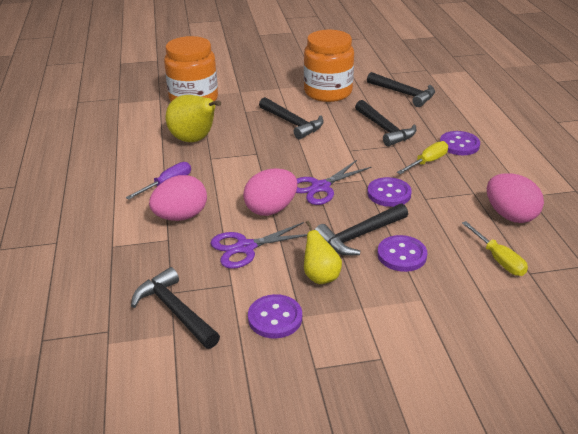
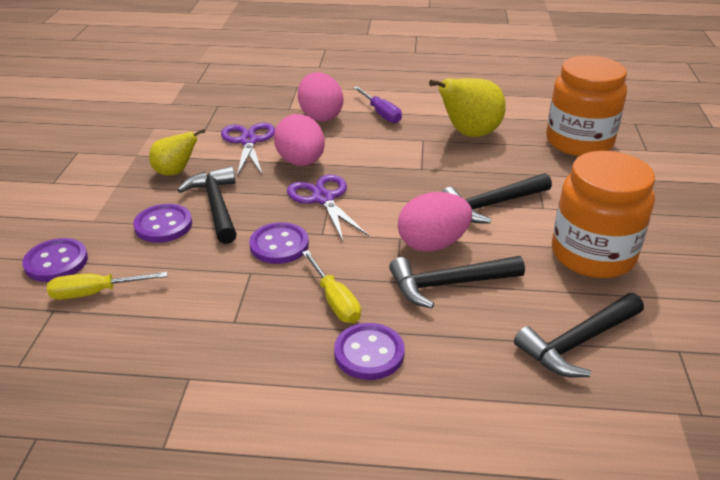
camera: 105 degrees right, 0 degrees up
(175, 311) = (194, 105): black hammer -> none
(275, 318) = (146, 143): purple button -> purple button (56, 262)
(510, 215) = (161, 337): pink egg -> pink egg (432, 244)

